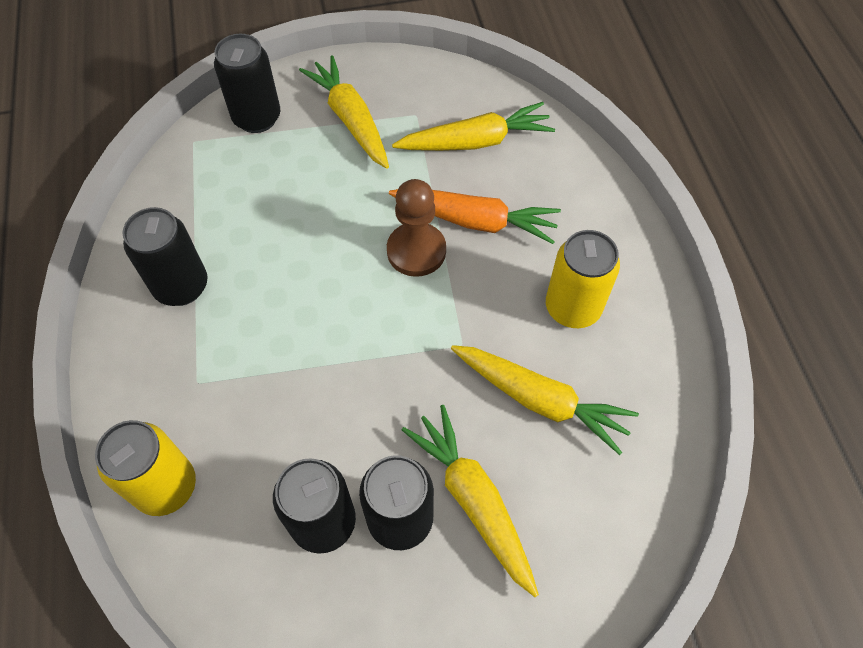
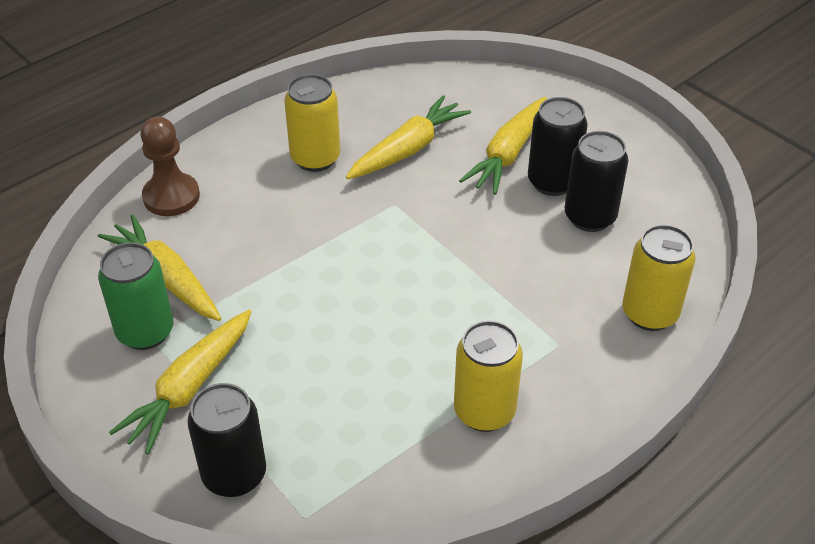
camera: 120 degrees left, 15 degrees down
(181, 286) = (484, 411): black can -> yellow can
(416, 251) = (325, 266): brown pawn -> brown pawn (171, 196)
(425, 112) = (145, 332): none -> green can
(476, 221) = (265, 242): orange carrot -> none
(540, 400) = (408, 149): yellow carrot -> yellow carrot turned 45 degrees clockwise

